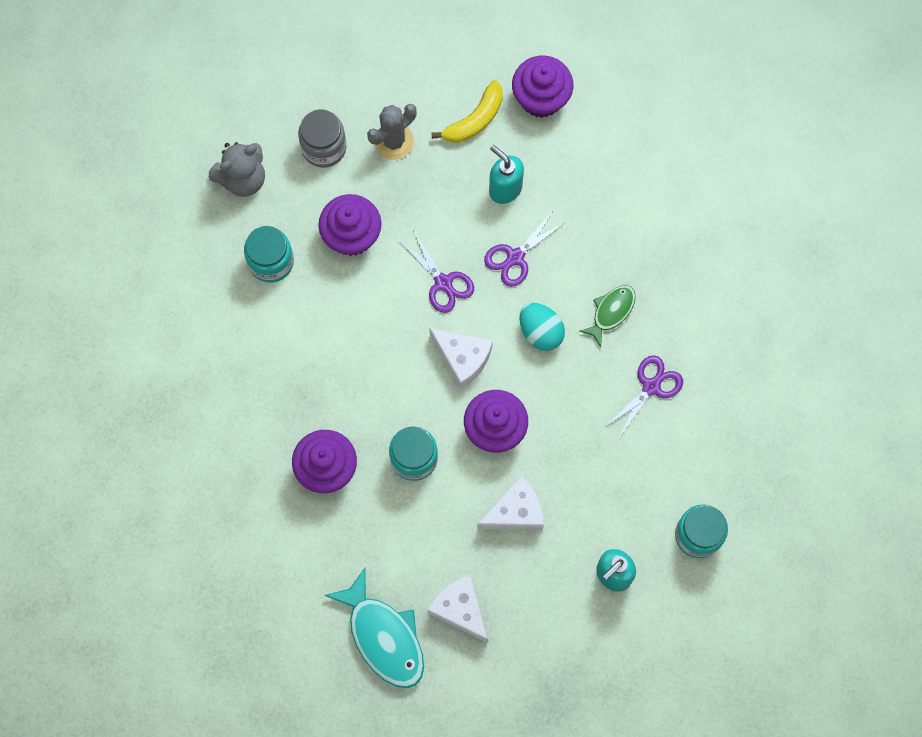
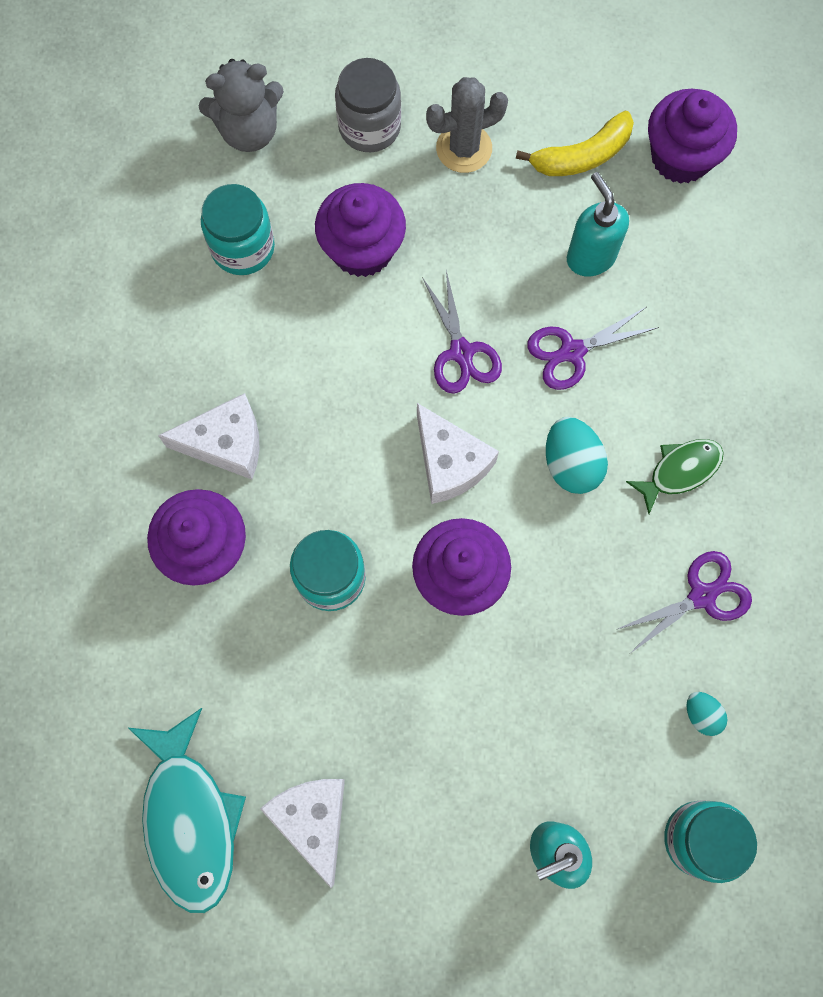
camera: 20 degrees right, 0 degrees up
(515, 512) = (445, 705): white cheese -> white cheese (226, 443)
(675, 460) = (701, 715): none -> turquoise egg

